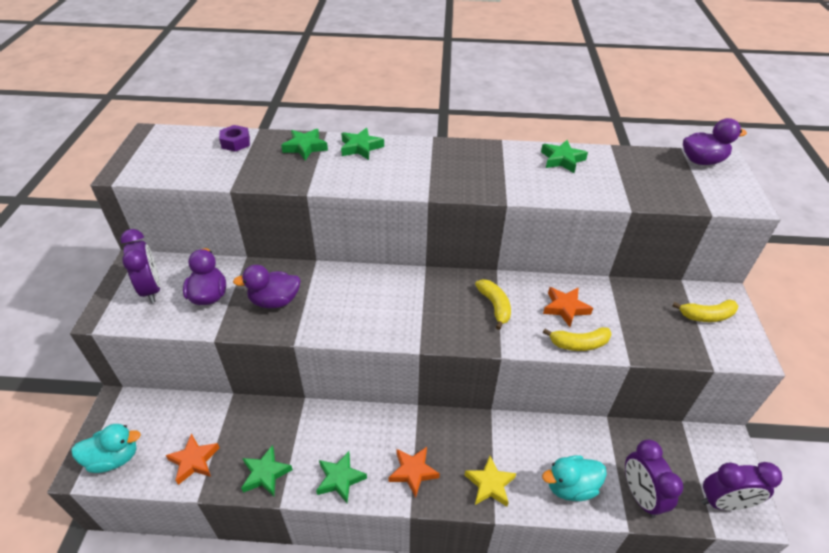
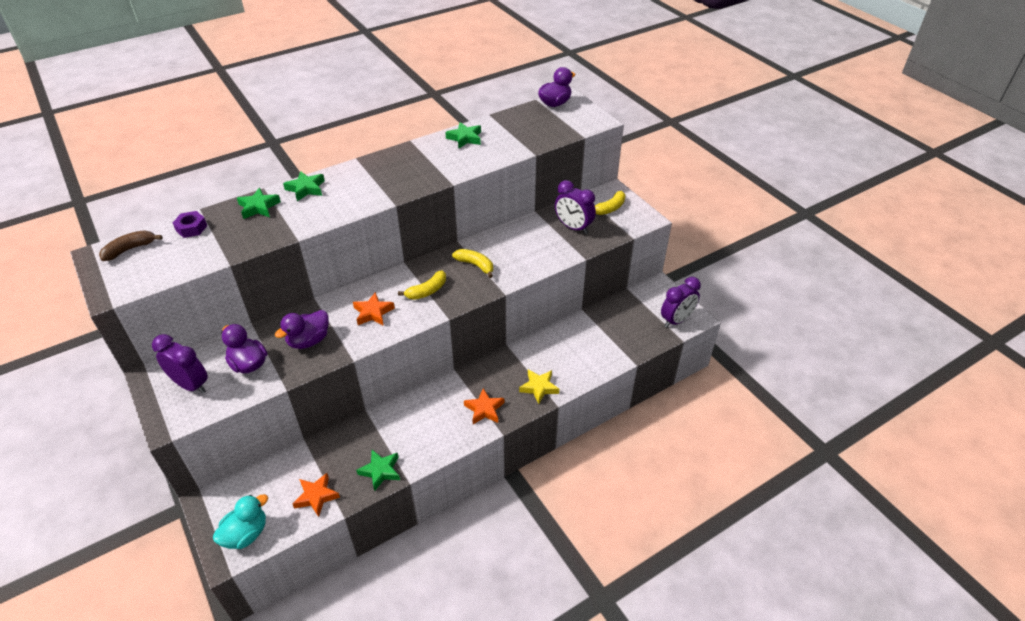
camera: 35 degrees left, 0 degrees up
(175, 140) = (130, 249): none -> brown banana
(340, 479) = (438, 442): green star -> none
(565, 308) = (522, 244): orange star -> orange star (373, 312)
(570, 486) = (588, 360): turquoise duck -> none
(579, 344) = (547, 262): yellow banana -> yellow banana (427, 291)
(640, 495) = (630, 342): purple clock -> purple clock (573, 227)

